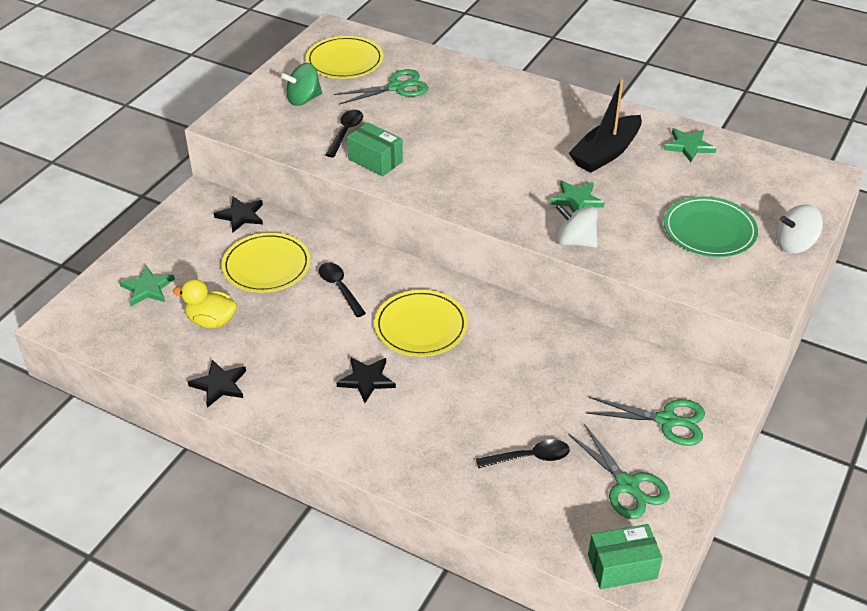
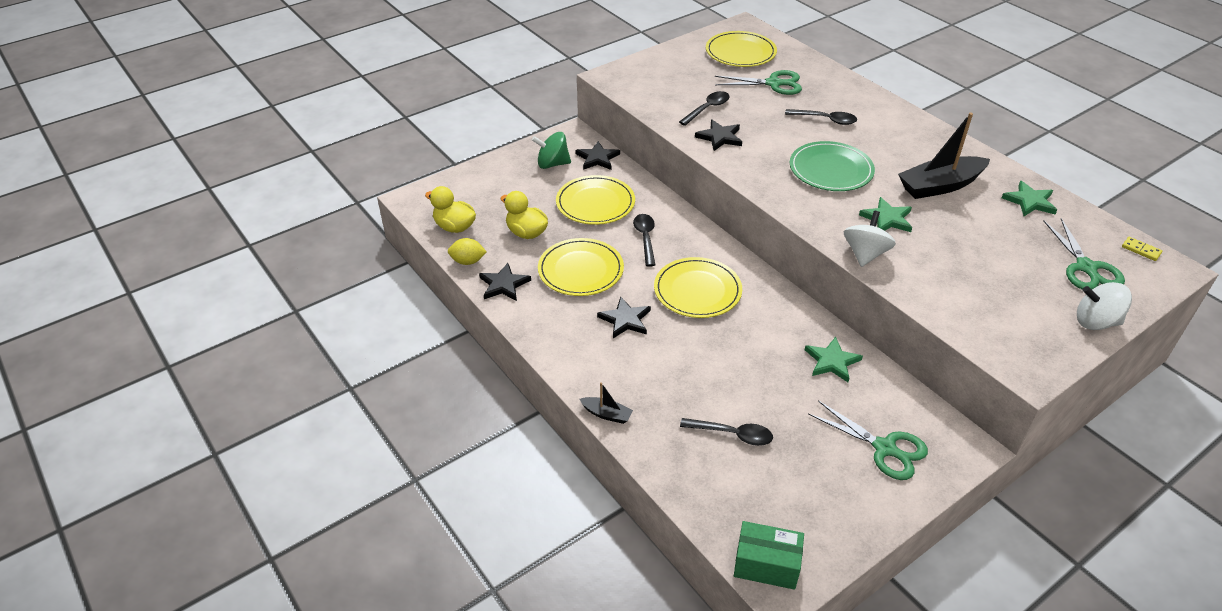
camera: 25 degrees right, 0 degrees up
(127, 339) = (454, 227): none -> yellow duck
(147, 288) = (492, 193): green star -> green star (832, 361)
(165, 372) = (468, 261): none -> yellow lemon
(292, 343) = (580, 270): none -> yellow plate
(303, 99) = (687, 74): green spinning top -> green spinning top (552, 164)
(375, 160) = (720, 137): green box -> black star
(401, 482) = (607, 414): none -> black boat
(467, 113) = (825, 120): none -> black spoon
(575, 241) = (865, 254): white spinning top -> white spinning top turned 60 degrees clockwise
(627, 485) = (812, 492): green scissors -> green scissors (1086, 267)
(709, 230) = (1009, 282): green plate -> green plate (831, 170)
(798, 166) = (1141, 250): none -> yellow domino

